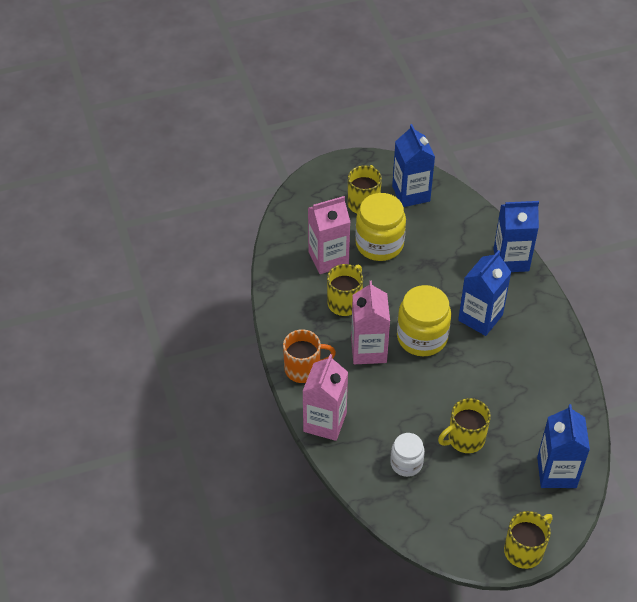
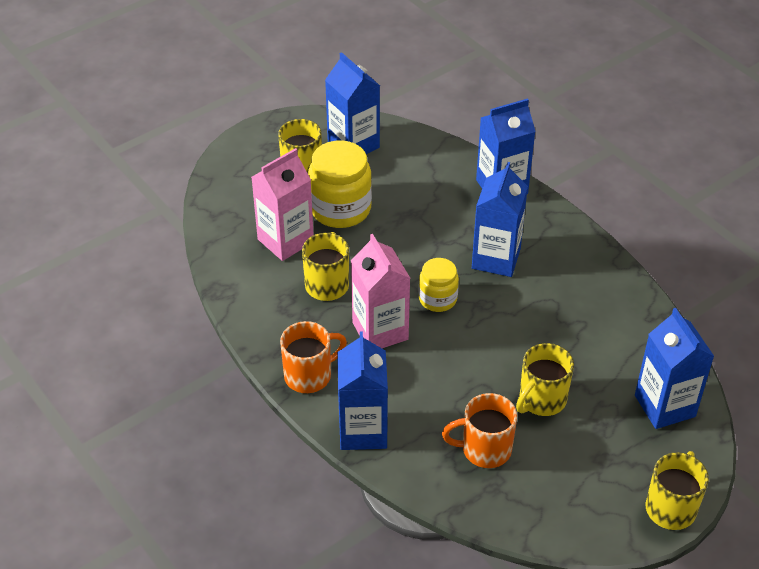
camera: 20 degrees left, 5 degrees down
(325, 422) = (363, 430): pink carton -> blue carton
(406, 463) = (484, 449): white jar -> orange mug
(422, 337) = (437, 299): yellow jar -> yellow jar, size x0.59

